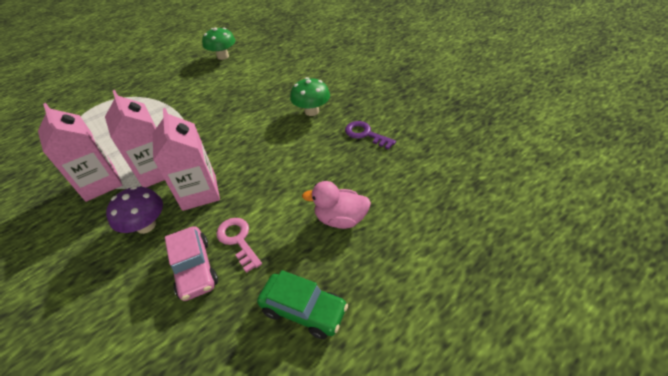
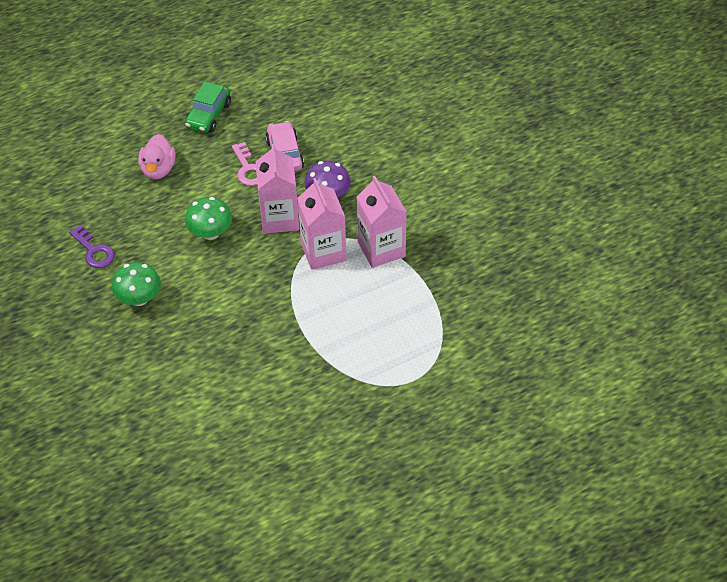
camera: 170 degrees left, 5 degrees up
(223, 56) = (236, 450): green mushroom -> green mushroom (210, 233)
(303, 310) = (208, 115): green car -> green car turned 105 degrees counterclockwise
(340, 219) = (158, 169): pink duck -> pink duck turned 75 degrees clockwise

